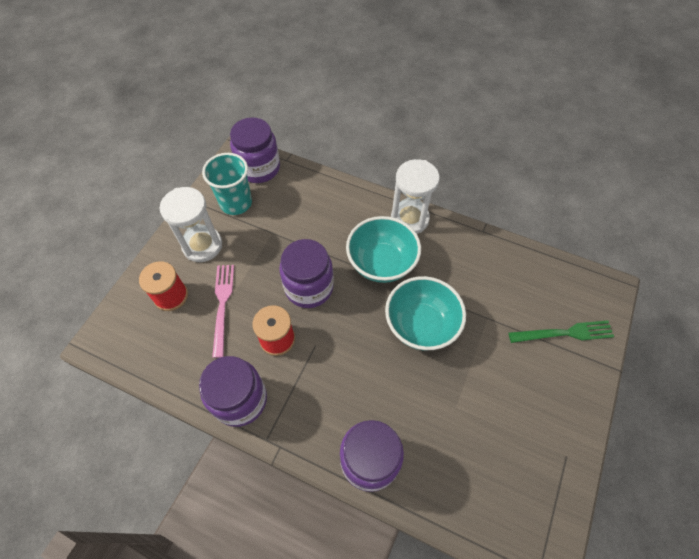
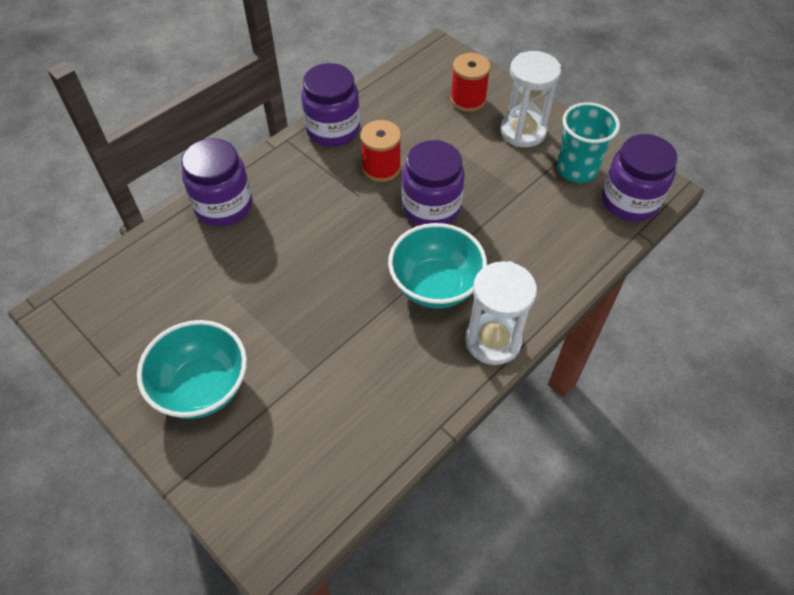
camera: 110 degrees right, 5 degrees down
(222, 305) = (440, 134): pink fork -> none
(421, 325) = (335, 296): turquoise bowl -> turquoise bowl (202, 387)
(564, 333) = (246, 452): green fork -> none

